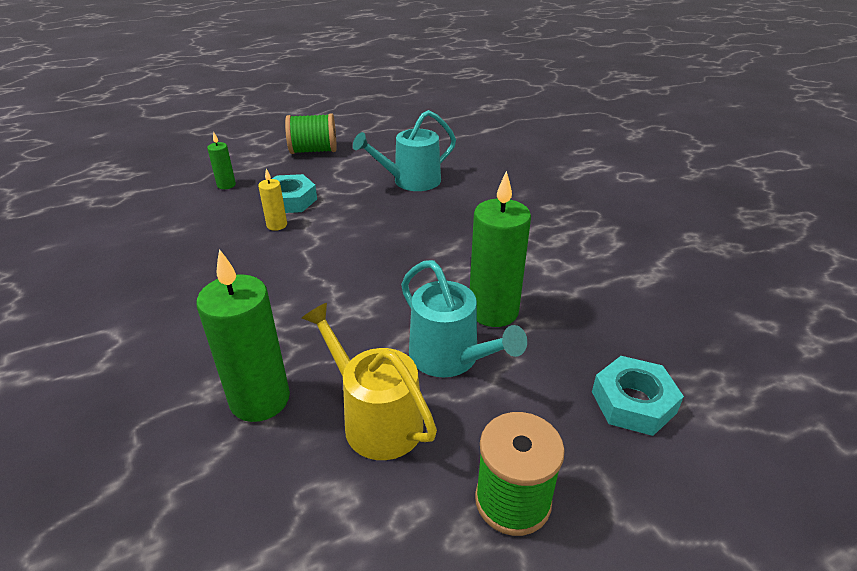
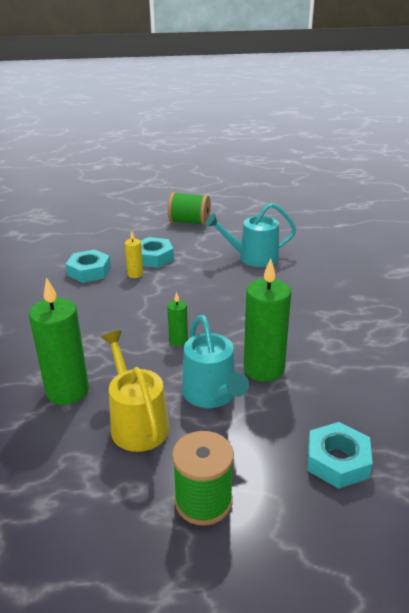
camera: 20 degrees right, 5 degrees down
(213, 232) = (89, 271): none -> turquoise nut
(226, 185) = (114, 238): green candle -> green candle (178, 341)

